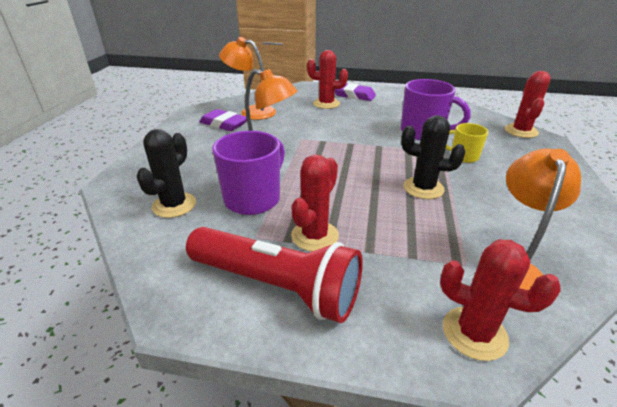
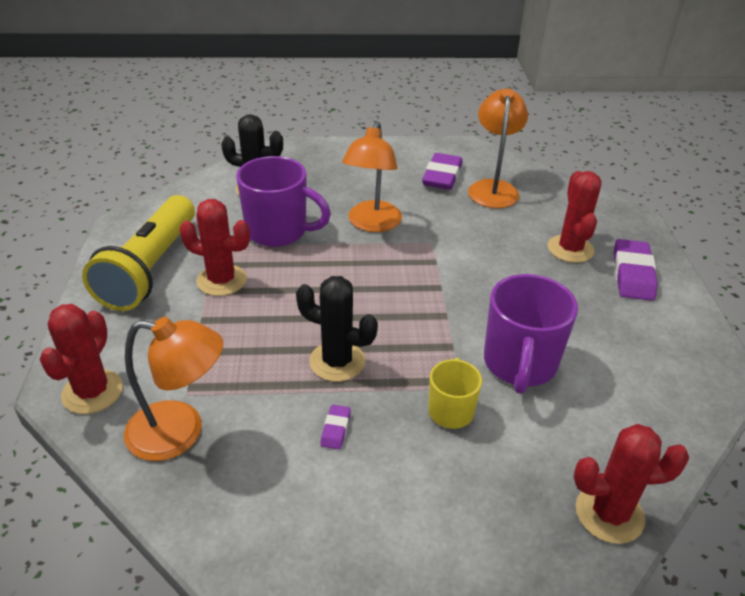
camera: 75 degrees right, 5 degrees up
(276, 286) = (150, 268): red flashlight -> yellow flashlight
(423, 188) = (337, 361): black cactus -> black cactus turned 75 degrees counterclockwise
(488, 196) = (335, 429): none -> purple eraser

